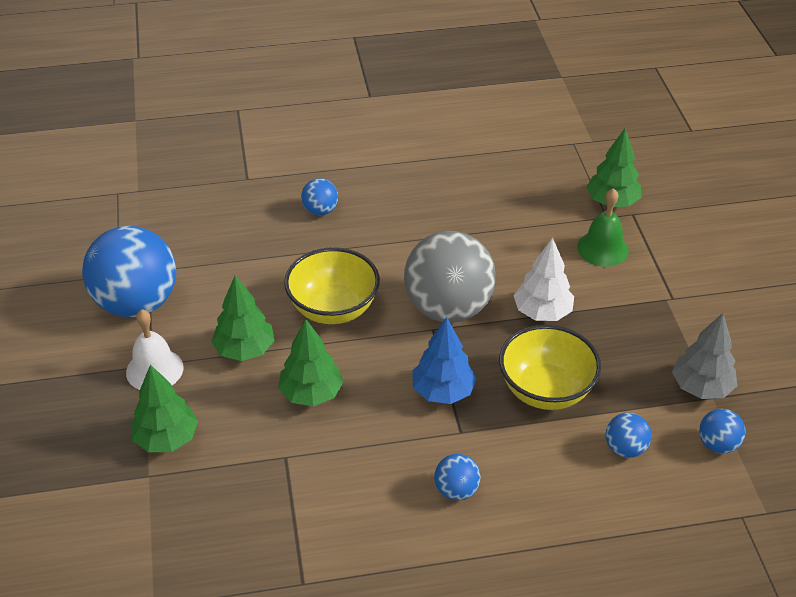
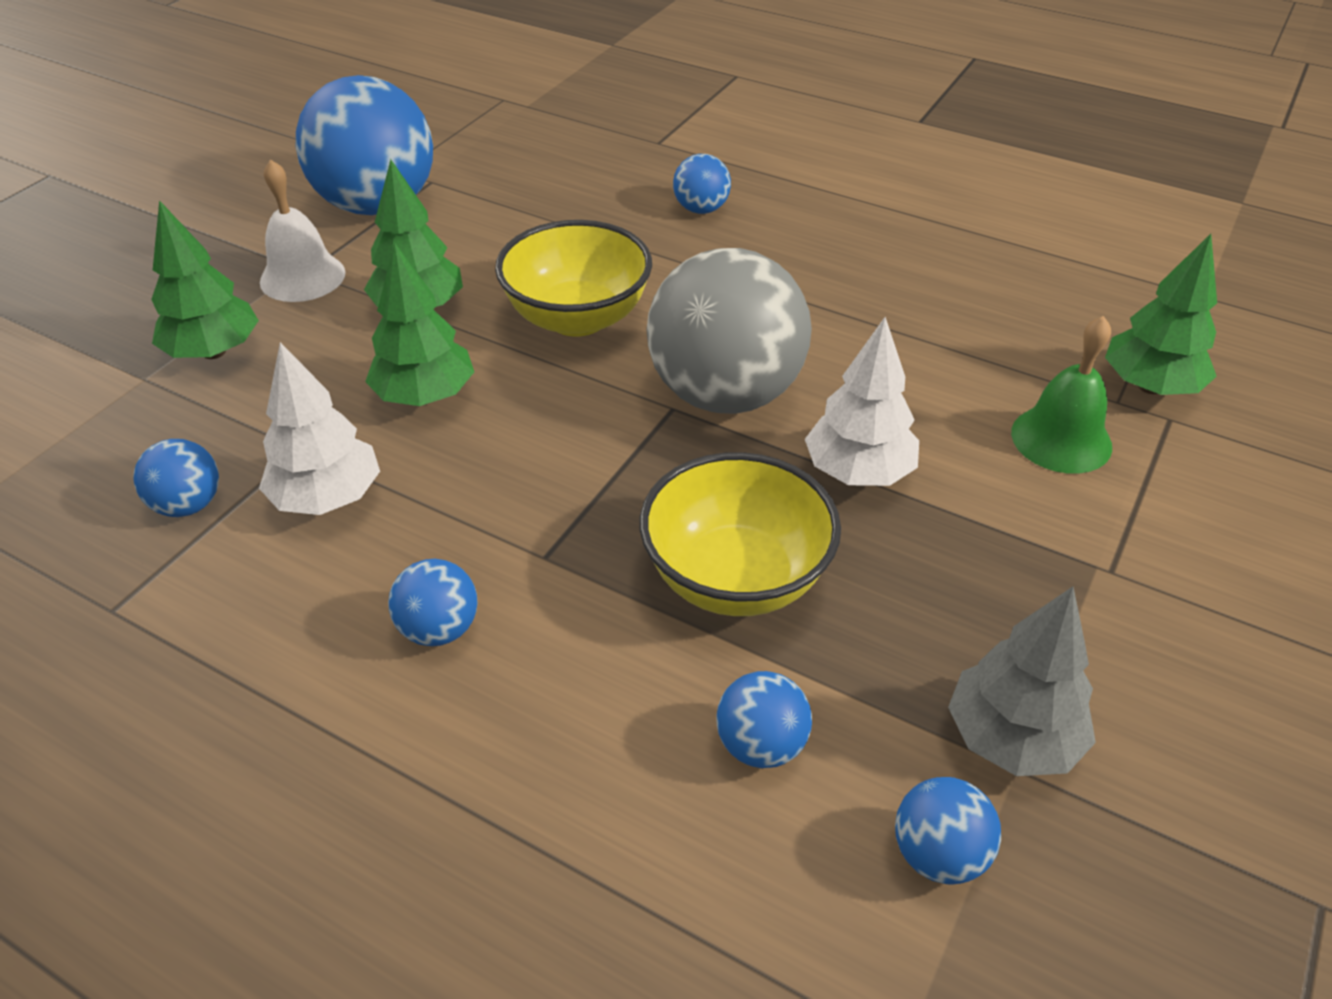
camera: 40 degrees right, 0 degrees up
(269, 517) = (188, 505): none -> blue ball
(332, 470) = (328, 498): none -> white tree
(442, 391) = (587, 490): blue tree -> none

